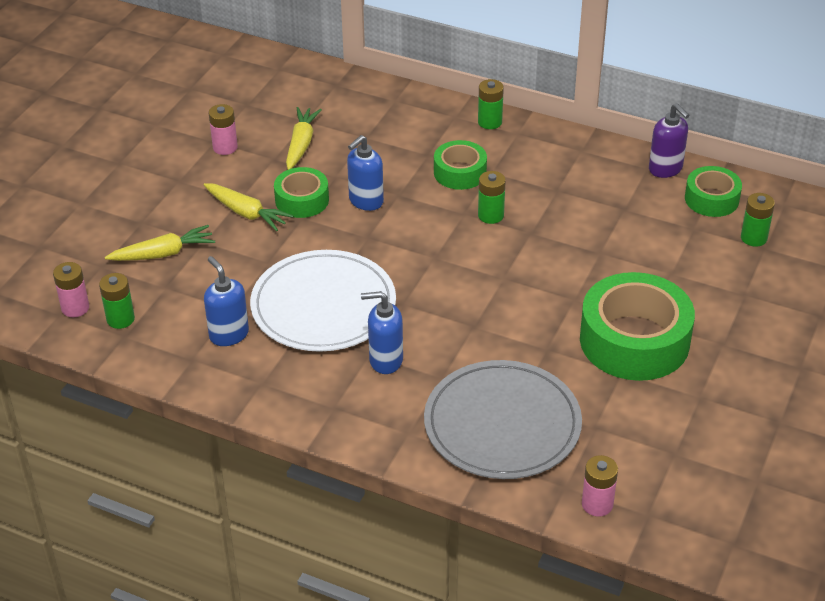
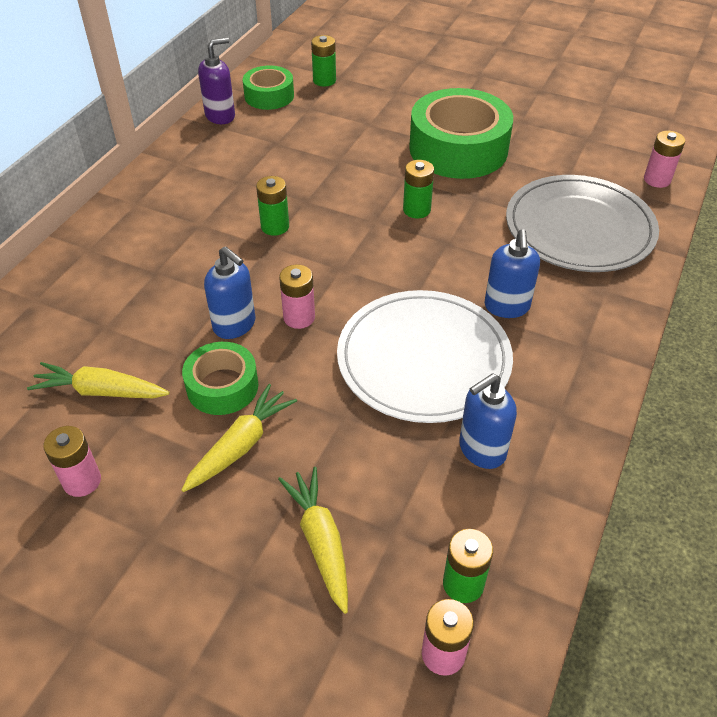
camera: 90 degrees left, 5 degrees up
(374, 235) = (299, 317): none -> pink battery
(460, 172) = (196, 247): green tape -> none
(490, 122) = (108, 222): green battery -> green battery (416, 210)

